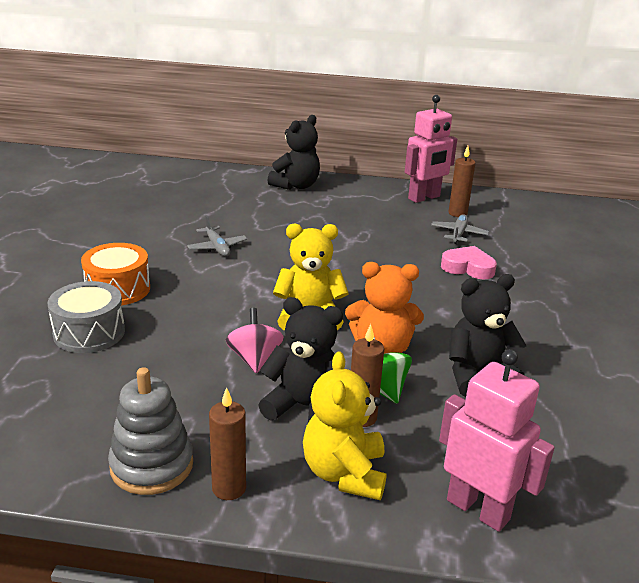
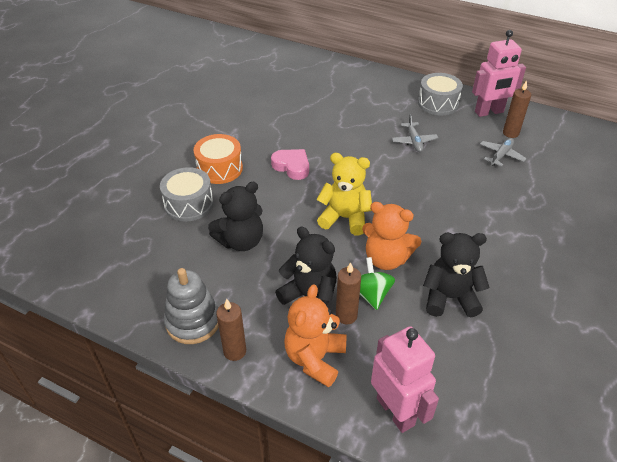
camera: 20 degrees right, 15 degrees up
(217, 247) = (302, 140): grey plane -> grey plane (414, 141)
(254, 359) = (291, 249): pink spinning top -> none
(296, 185) = (387, 85): black teddy bear -> black teddy bear (241, 241)
(344, 473) = (315, 358): yellow teddy bear -> orange teddy bear
(363, 196) = (438, 103): none -> grey drum
(468, 268) = (492, 192): pink heart -> pink heart (292, 166)

